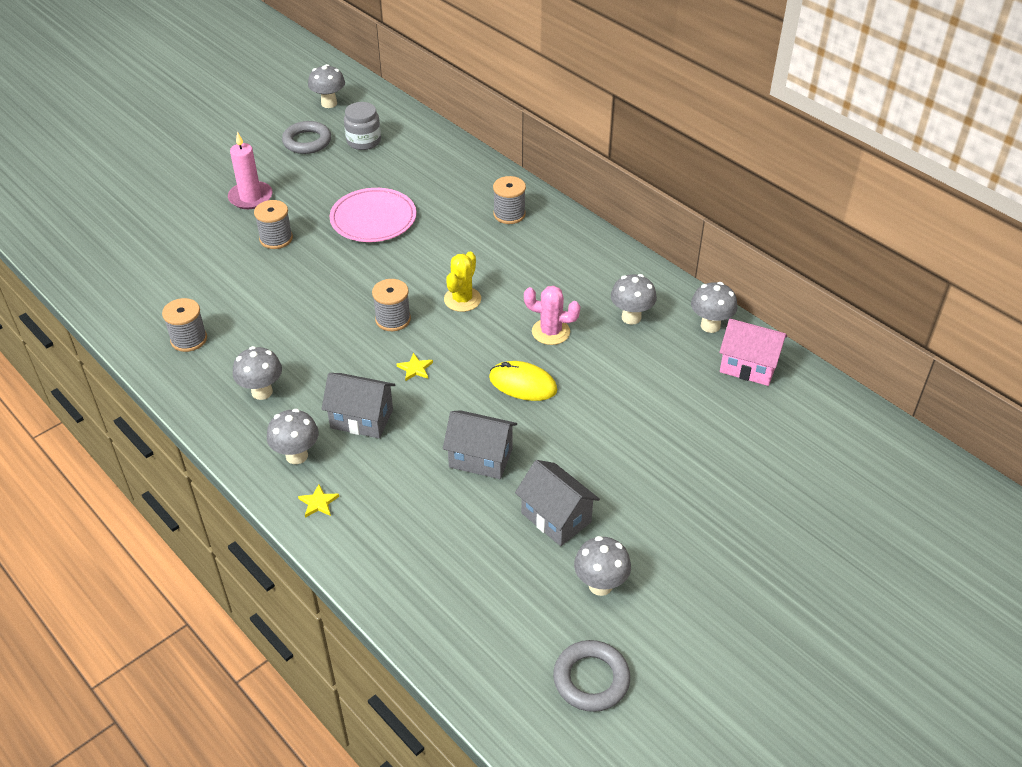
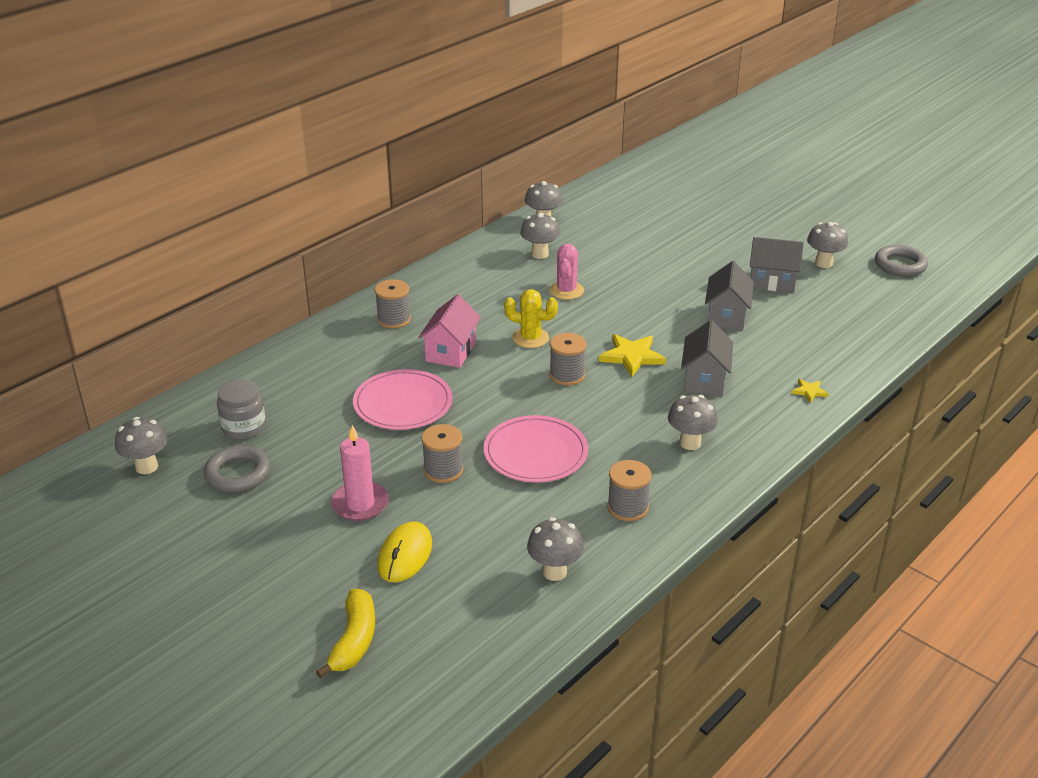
camera: 95 degrees left, 10 degrees down
(112, 196) = (354, 641): none -> yellow banana
(280, 291) = (535, 453): none -> pink plate
(297, 455) = (762, 410): grey mushroom -> grey mushroom (554, 572)
(415, 368) = (632, 356): yellow star -> yellow star, size x1.91
(523, 384) = (635, 301): yellow mouse -> yellow mouse (405, 555)
(556, 517) = (772, 281): grey house -> grey house turned 60 degrees clockwise
(748, 366) = (587, 207): pink house -> pink house (450, 352)

